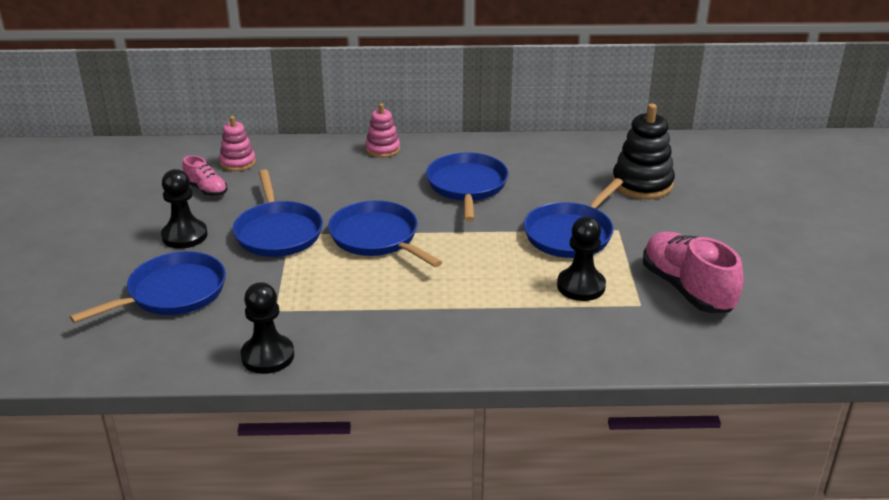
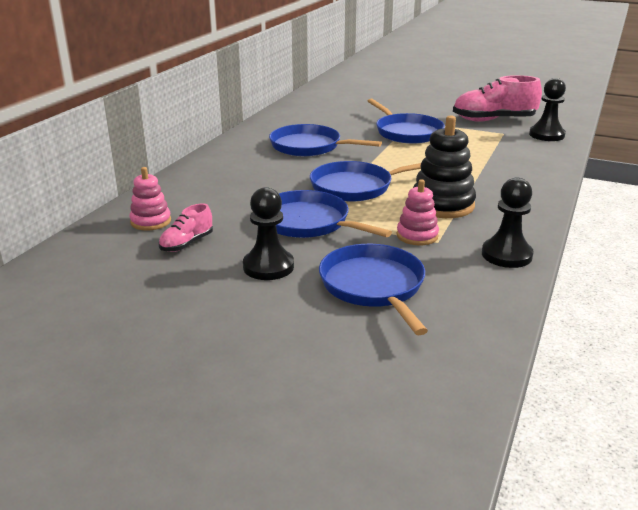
camera: 65 degrees left, 5 degrees down
(206, 190) = (187, 244): pink shoe -> pink shoe turned 150 degrees clockwise
(278, 232) = (308, 222): blue pan -> blue pan turned 150 degrees counterclockwise
(382, 149) = (212, 162): pink stacking toy -> pink stacking toy (417, 236)
(581, 286) = (472, 142): black pawn -> black pawn (546, 135)
(642, 184) = (362, 105): black stacking toy -> black stacking toy (442, 205)

